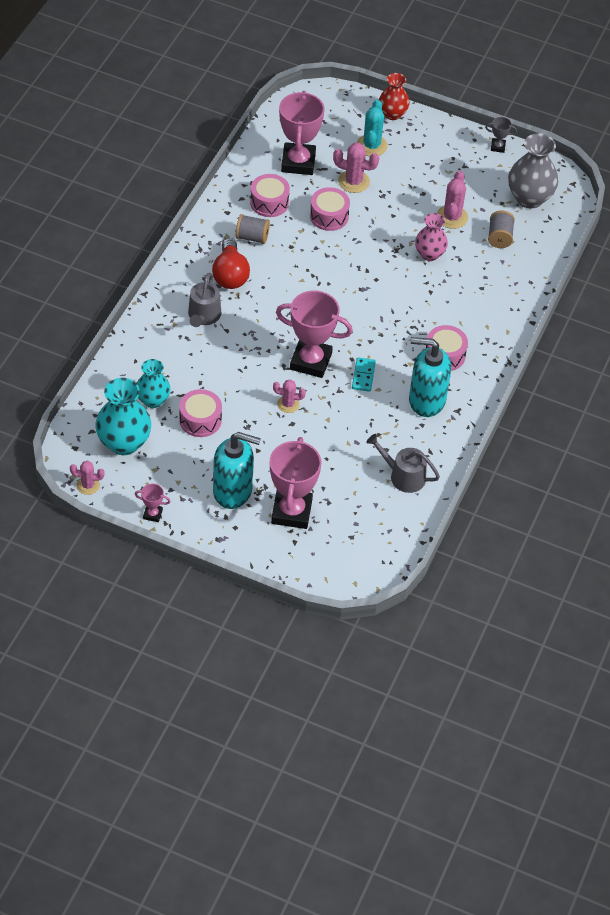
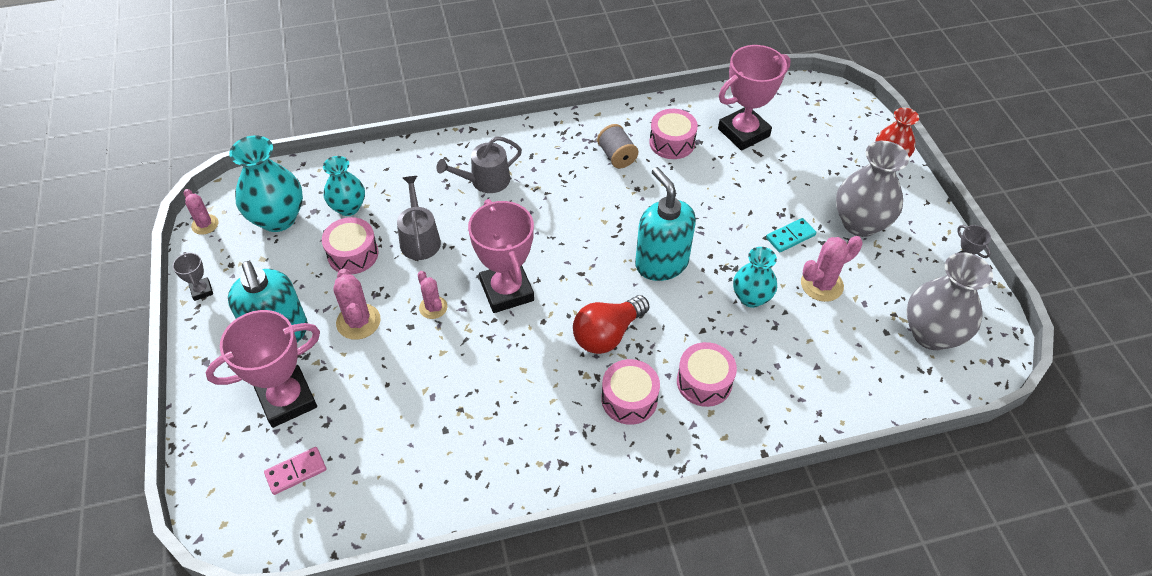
camera: 55 degrees right, 0 degrees up
(152, 514) = (202, 290): pink trophy -> grey trophy
(230, 275) = (555, 169): red light bulb -> red light bulb (607, 334)
(329, 216) = (706, 192): pink drum -> pink drum (704, 382)
(350, 532) = (296, 472): none -> pink domino
(353, 181) = (770, 183): pink cactus -> pink cactus (358, 321)
(363, 376) = (529, 345): turquoise domino -> turquoise domino (790, 237)
(371, 146) = (830, 168): turquoise cactus -> none
(403, 476) = (419, 471): grey watering can -> grey watering can (419, 239)
(426, 166) = (860, 223): none -> grey vase
(426, 400) = (548, 423): turquoise soap dispenser -> turquoise soap dispenser (661, 263)
(429, 254) = (751, 297): pink vase -> turquoise vase
(499, 237) = (845, 343): grey spool -> none

